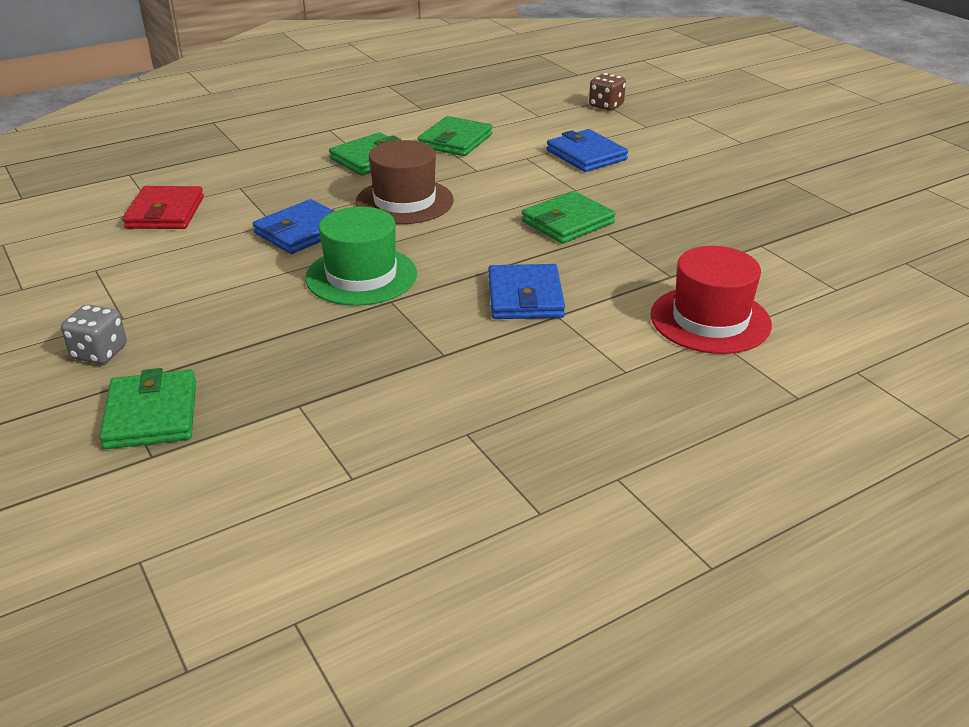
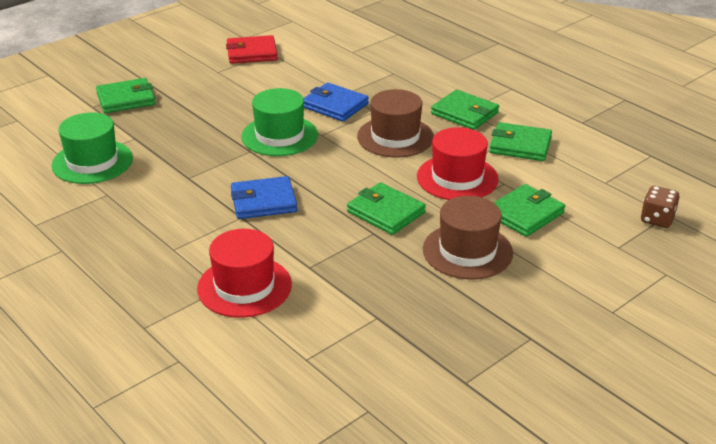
camera: 80 degrees right, 0 degrees up
(99, 353) = (181, 73): grey dice -> none
(165, 213) = (346, 56): red wallet -> red wallet (252, 53)
(358, 451) = (92, 162): none -> green hat
(508, 178) = (457, 178): none -> red hat
(586, 155) = (525, 214): blue wallet -> green wallet
(648, 189) = (467, 251): none -> brown hat

